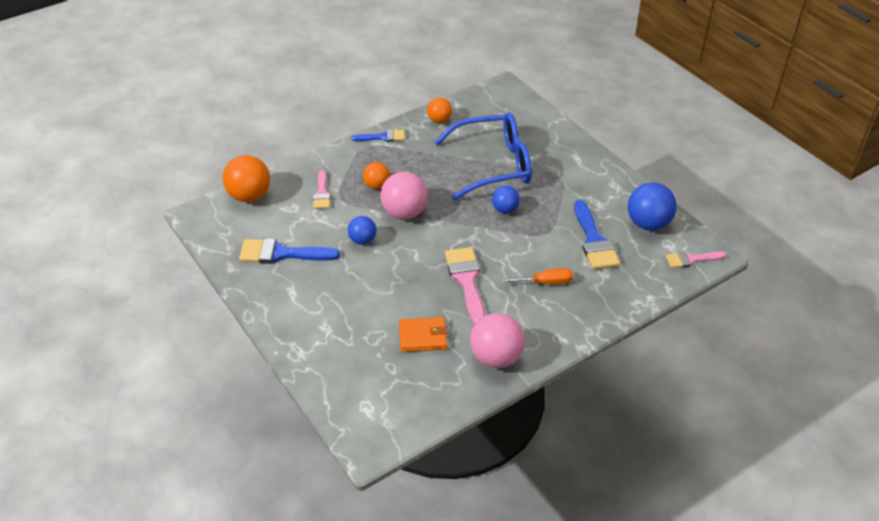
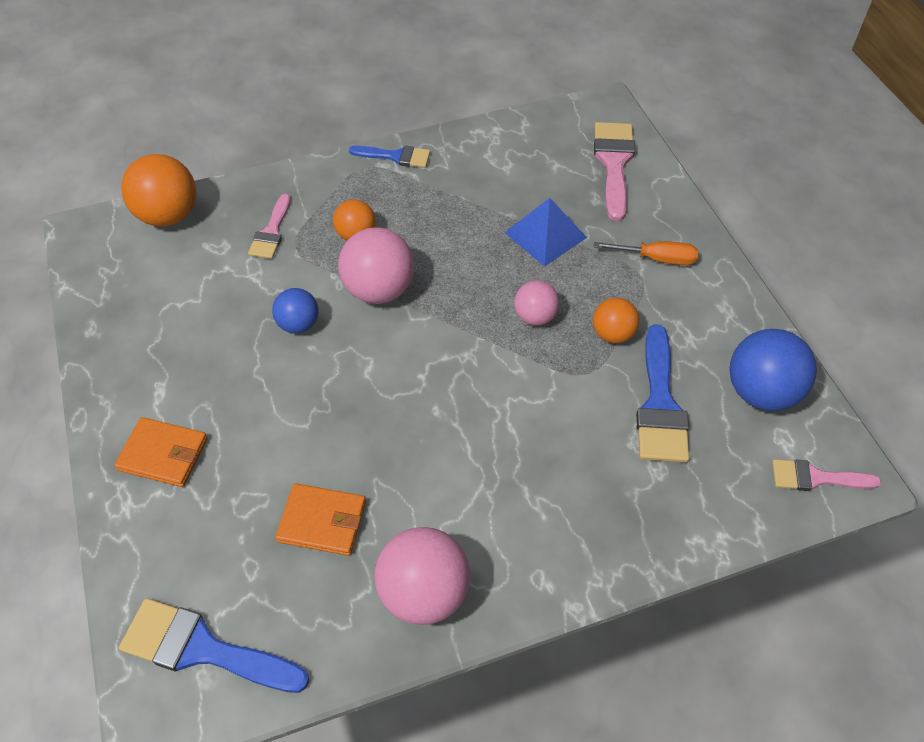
camera: 15 degrees right, 10 degrees up
(281, 253) = (172, 321): blue brush -> blue brush (203, 649)
(311, 323) = (163, 454): none -> orange wallet
(439, 120) = (489, 144): orange ball -> orange ball (612, 334)
(466, 280) = (429, 432): pink brush -> pink brush (614, 163)
(494, 165) = (545, 235): blue glasses -> blue pyramid
(505, 209) = (535, 316): blue ball -> pink ball
(544, 282) = (553, 465): orange screwdriver -> orange screwdriver (656, 259)

